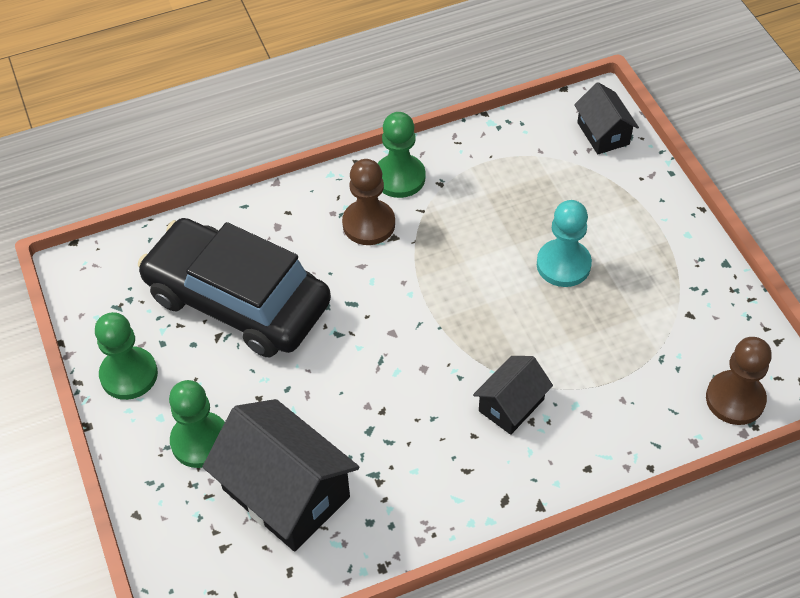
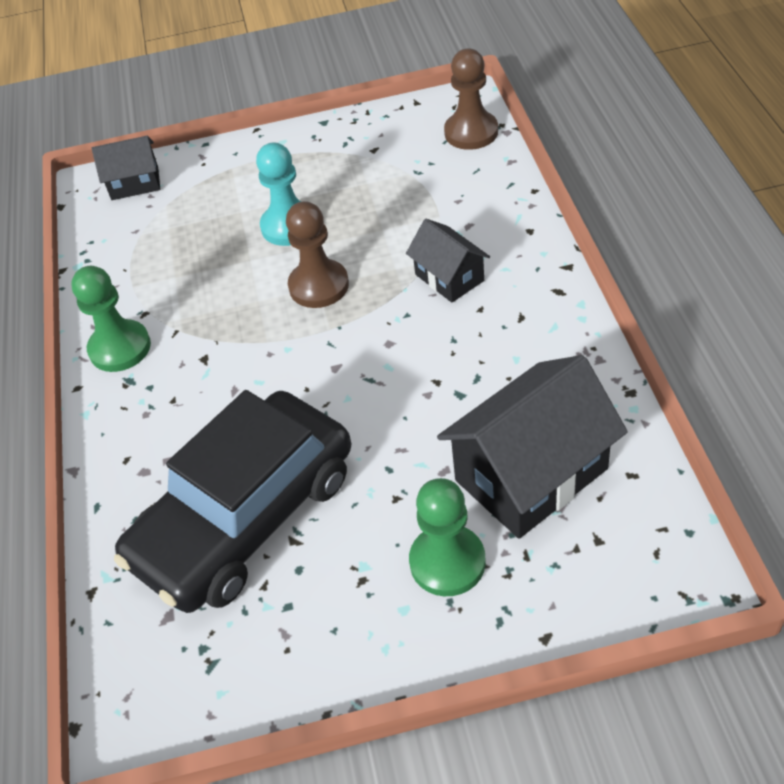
camera: 75 degrees left, 5 degrees down
(129, 375) = (329, 648): green pawn -> none
(368, 224) = (176, 380): brown pawn -> brown pawn (319, 286)

